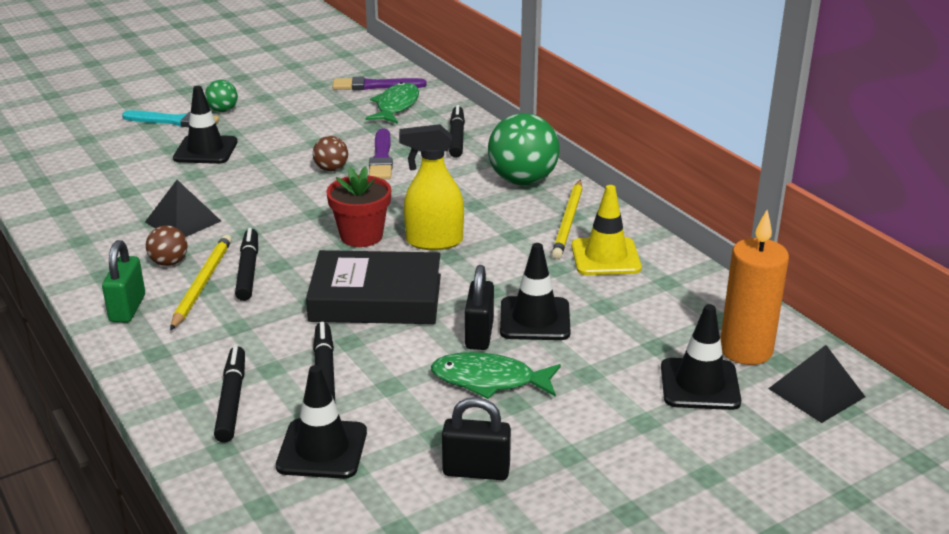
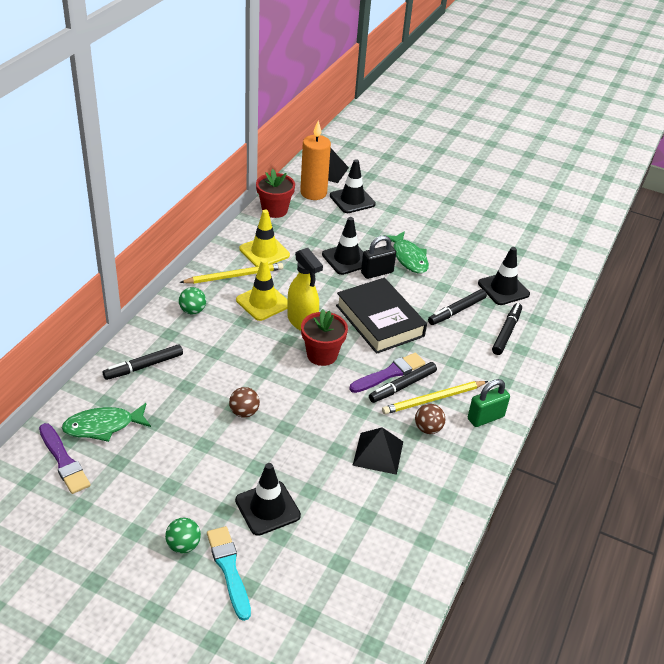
camera: 125 degrees left, 10 degrees up
(232, 400) = (506, 332): black marker -> black marker turned 150 degrees clockwise
(381, 158) = (207, 393): purple brush -> purple brush (389, 373)
(476, 471) = (468, 242): black padlock -> none
(496, 226) = (263, 302): none -> yellow traffic cone
(522, 180) = (192, 311): green ball -> green ball, size x0.51
(712, 296) = (274, 210): none -> red flower pot

